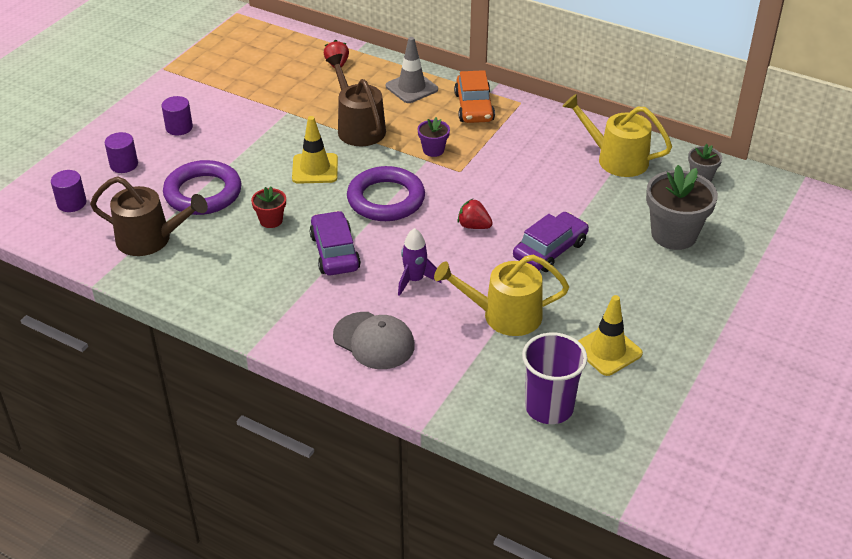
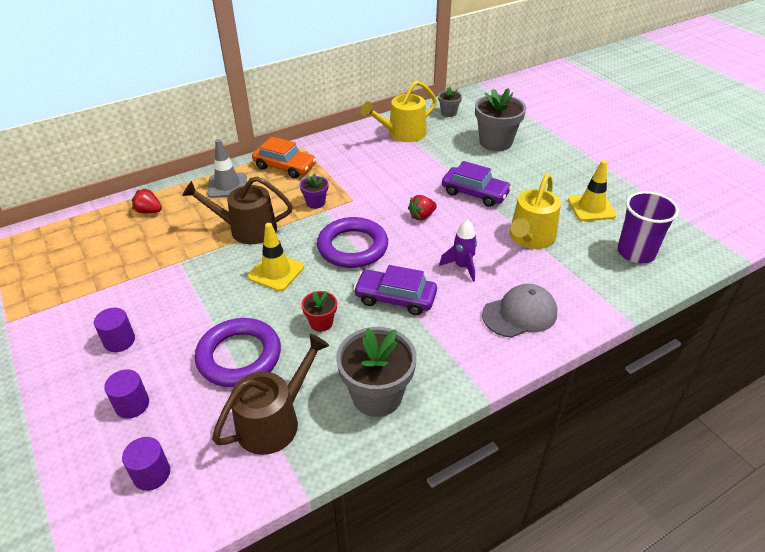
camera: 60 degrees left, 0 degrees up
(209, 284) = (377, 395): none -> grey flower pot
(550, 250) = (475, 193): purple car -> purple car turned 135 degrees clockwise

